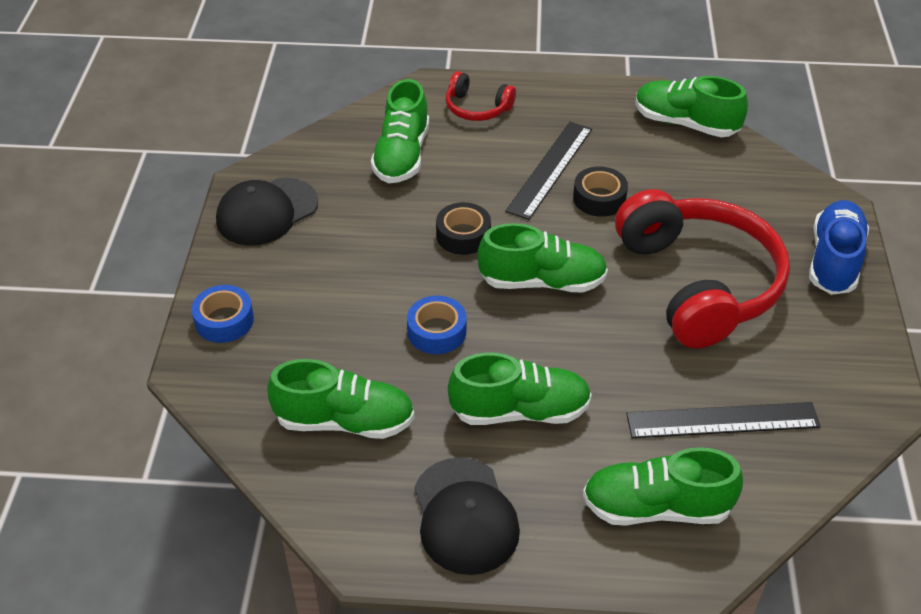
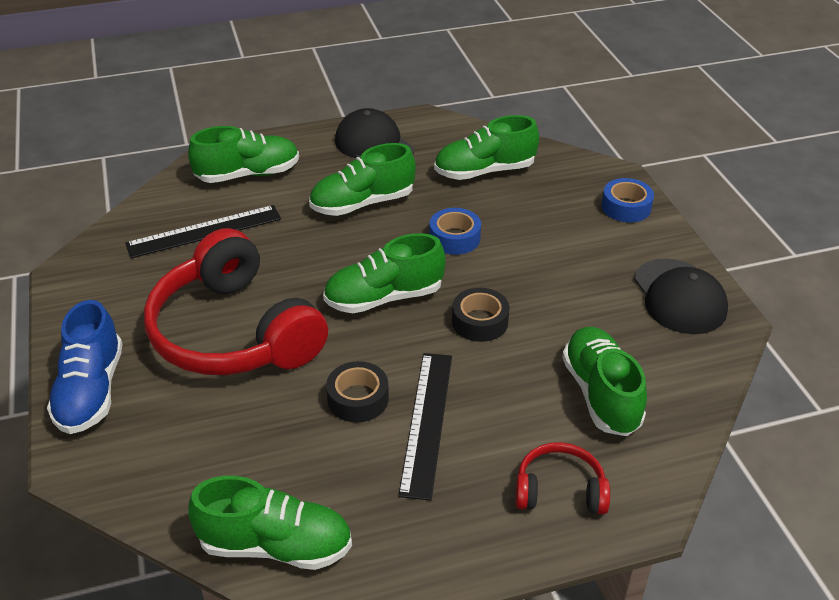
camera: 160 degrees right, 5 degrees down
(267, 212) = (679, 297): black cap -> black cap turned 135 degrees clockwise

